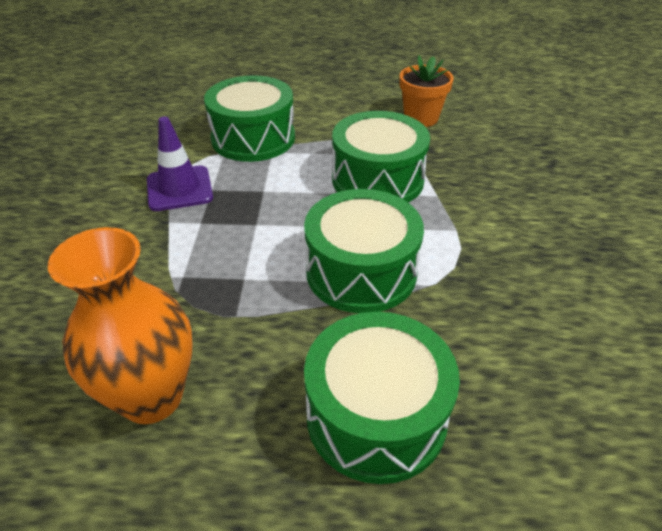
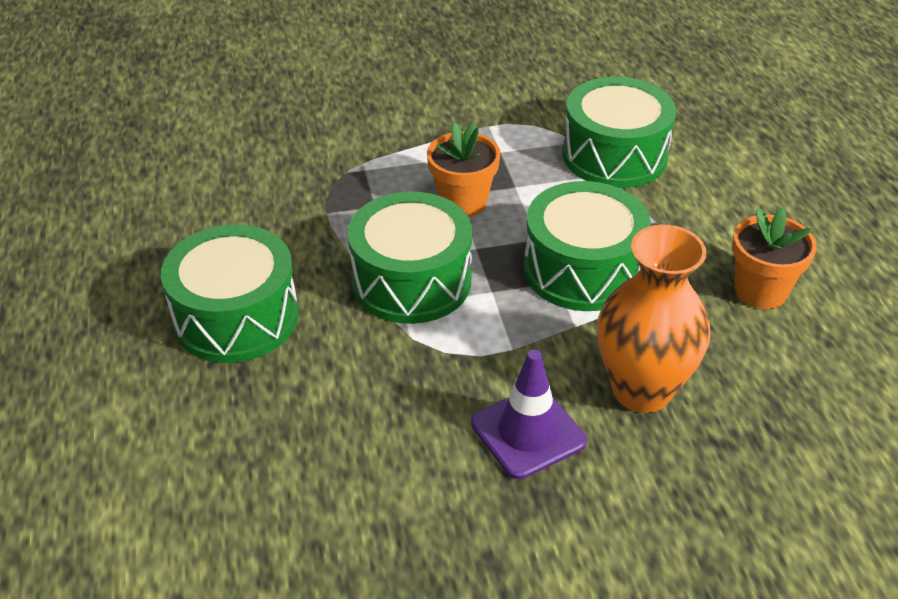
camera: 75 degrees right, 0 degrees up
(152, 397) = (231, 192): orange vase -> orange vase (641, 390)
(179, 189) = (491, 131): purple traffic cone -> purple traffic cone (528, 432)
(269, 223) = (463, 203): none -> orange flower pot

